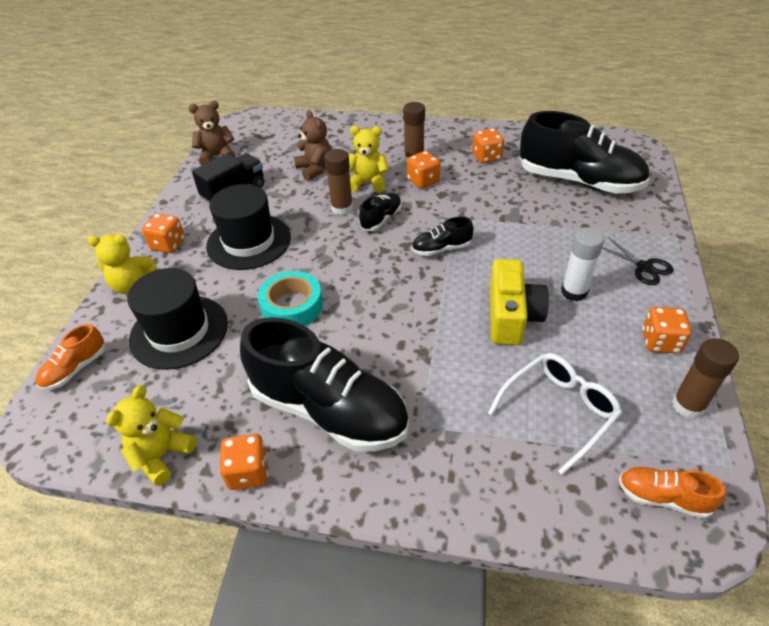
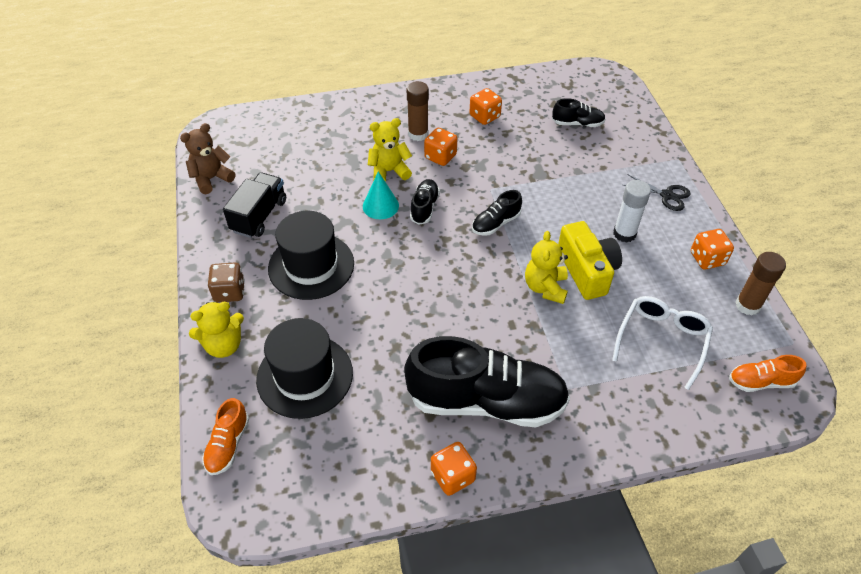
camera: 25 degrees left, 5 degrees up
(161, 455) = (368, 490): yellow teddy bear -> yellow teddy bear (545, 287)
(168, 244) = (229, 292): orange dice -> brown dice
(292, 306) = (395, 318): turquoise tape -> none
(315, 169) = (327, 169): brown teddy bear -> none
(342, 208) = (380, 206): brown glue stick -> turquoise cone
(578, 181) = (577, 123): black shoe -> black shoe, size x0.45

